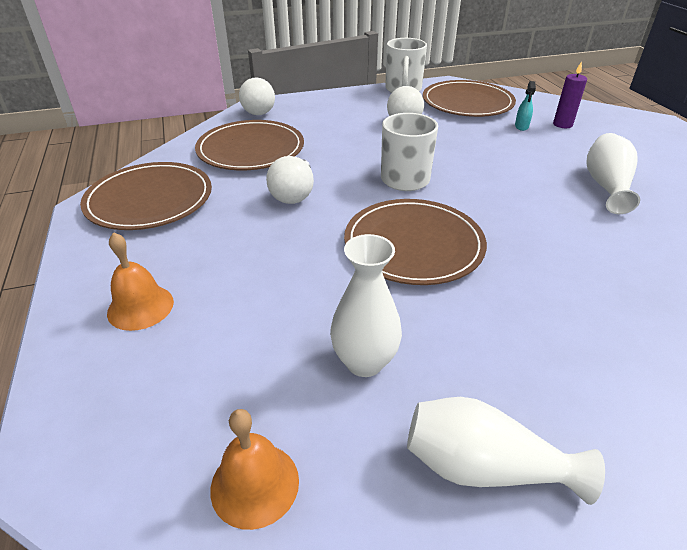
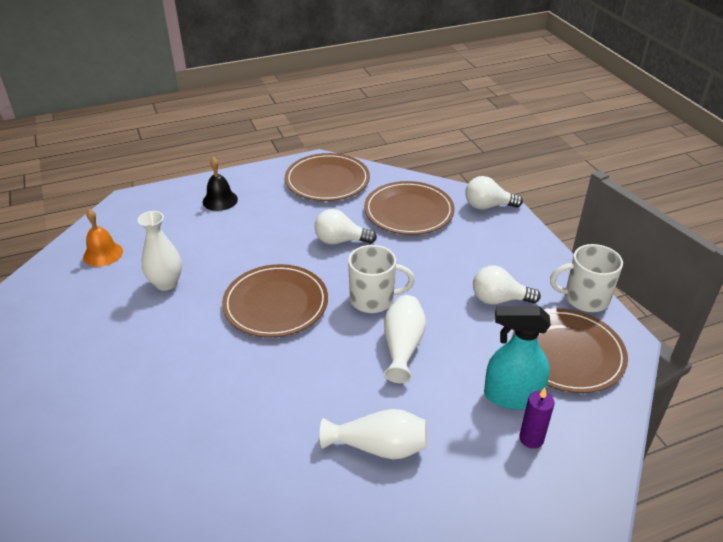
camera: 85 degrees right, 0 degrees up
(140, 307) = (220, 200): orange bell -> black bell
(484, 467) = (90, 325): white vase -> white vase (402, 346)
(521, 126) = (512, 396): turquoise spray bottle -> turquoise spray bottle, size x2.25

